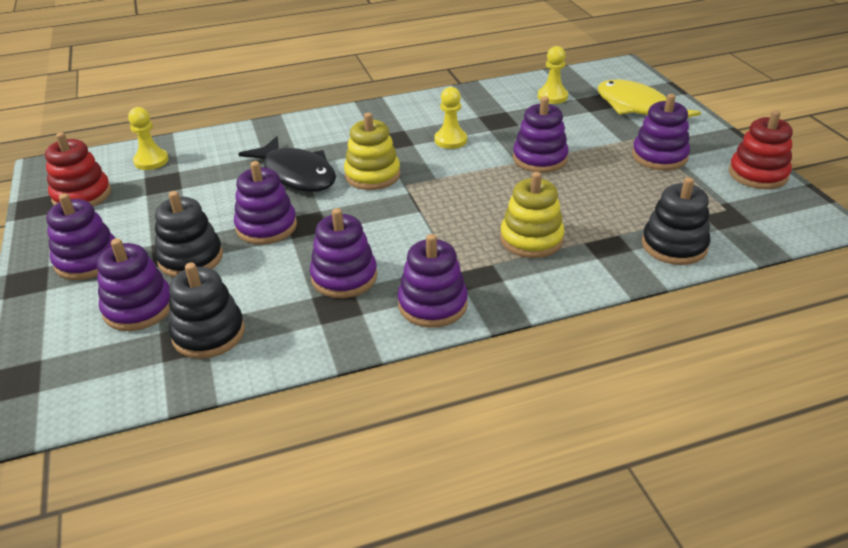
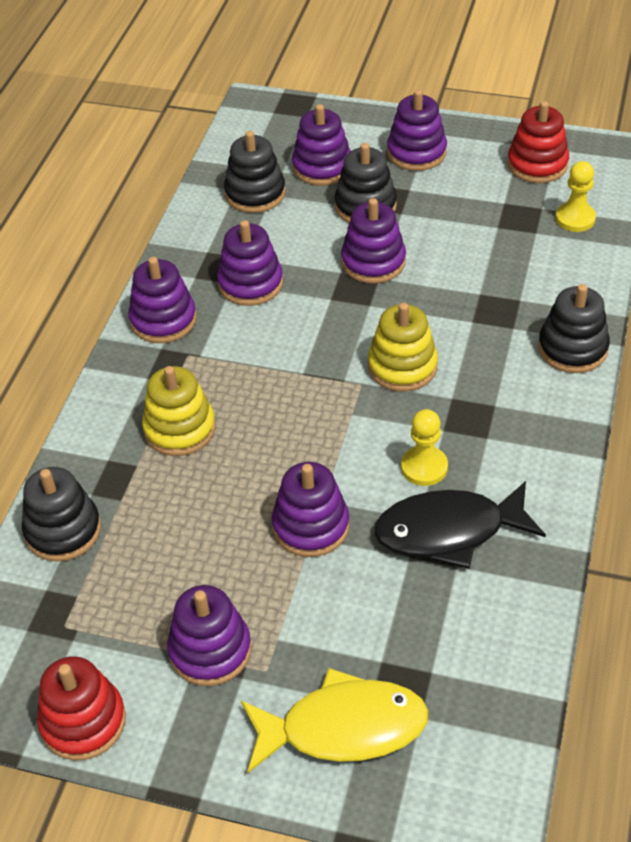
camera: 125 degrees right, 10 degrees up
(296, 174) = (455, 311): black fish -> black fish (449, 531)
(298, 126) = (572, 348): none -> black stacking toy
(552, 97) = (457, 646): yellow pawn -> none

